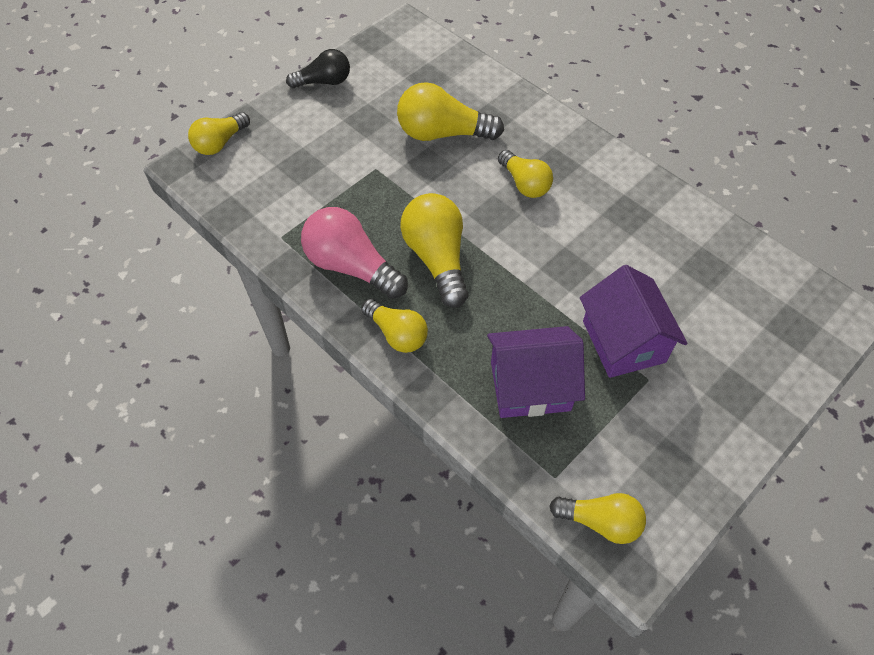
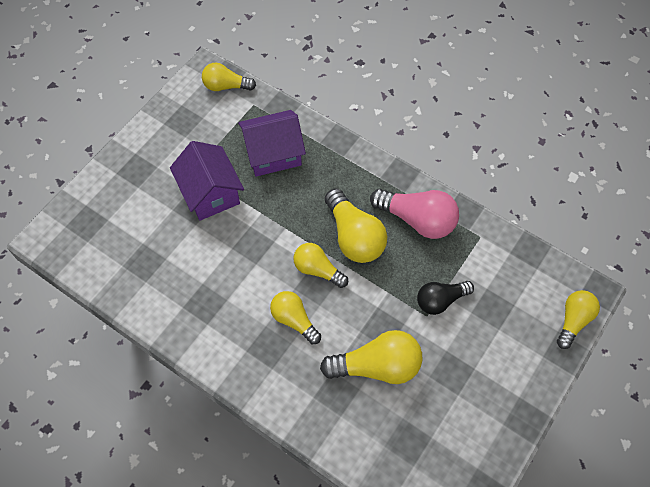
camera: 170 degrees right, 5 degrees up
(324, 82) = (510, 415): black light bulb -> black light bulb (440, 300)
(397, 334) = (369, 174): yellow light bulb -> yellow light bulb (317, 270)

